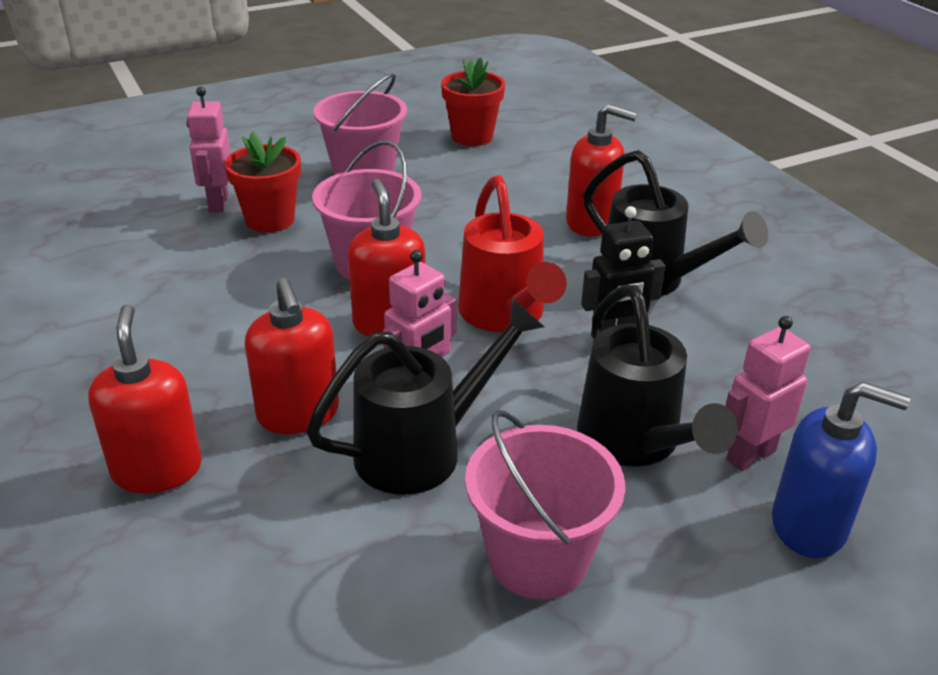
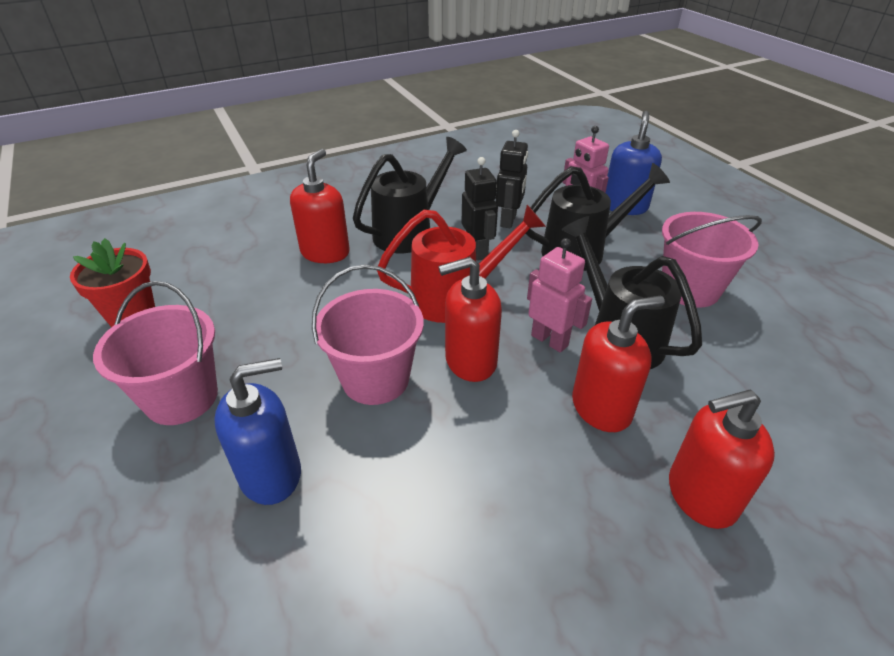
camera: 90 degrees left, 5 degrees up
(218, 203) = (212, 541): pink robot -> none
(270, 220) = (271, 474): red flower pot -> blue soap dispenser
(710, 371) = (508, 220): none -> black robot

